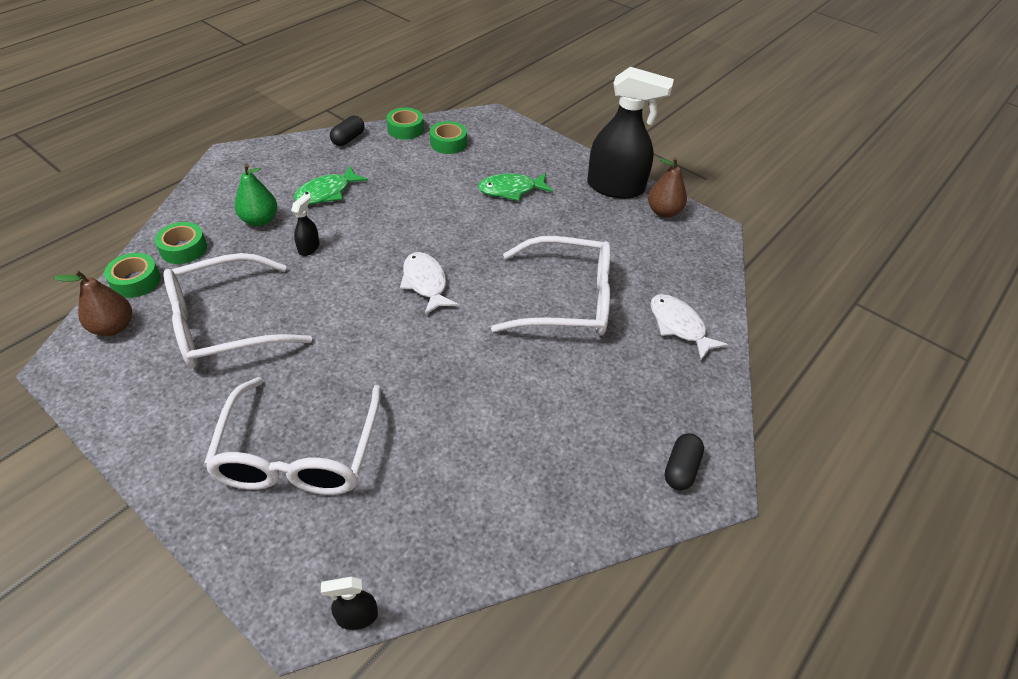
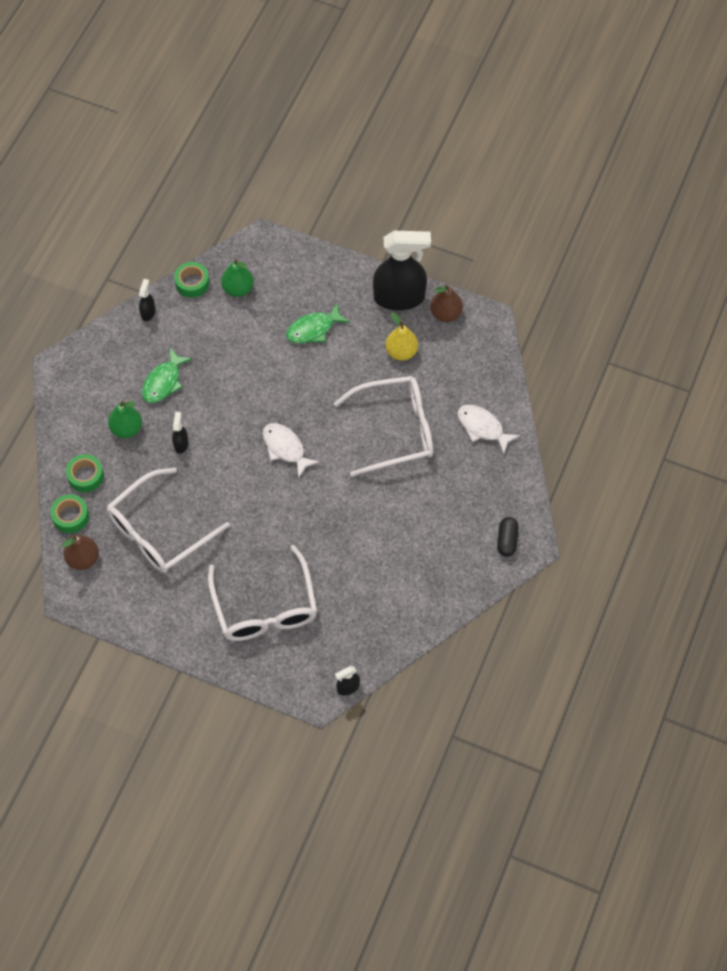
camera: 15 degrees left, 15 degrees up
(348, 139) = (148, 312): black capsule -> black spray bottle
(448, 143) = (238, 289): green tape -> green pear
(601, 231) = (401, 352): none -> yellow pear

